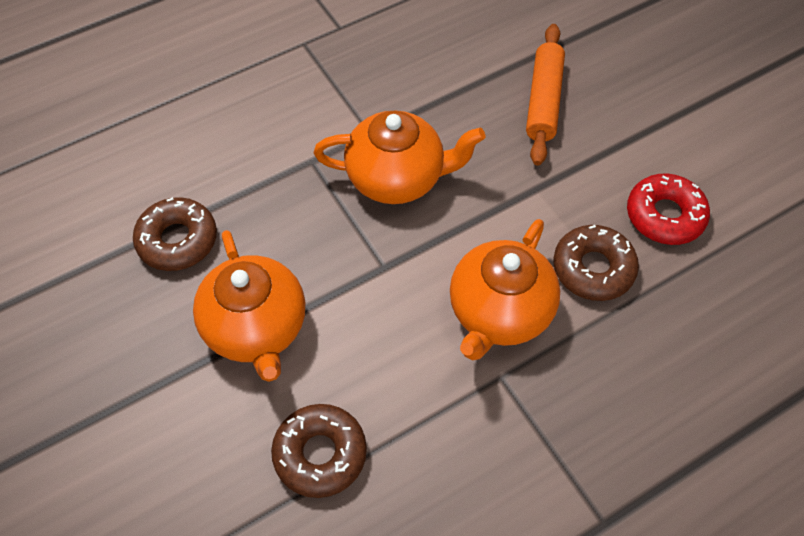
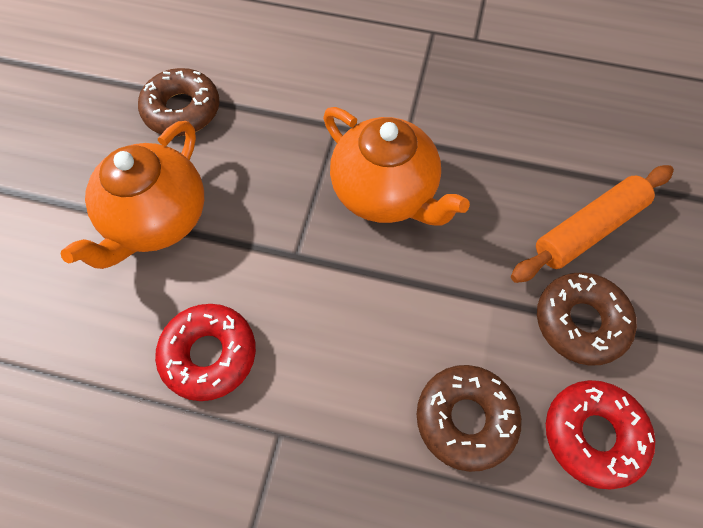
camera: 45 degrees right, 5 degrees up
(320, 454) = (87, 357): brown donut -> brown donut (580, 322)
(402, 375) = (209, 355): none -> red donut
(499, 313) = (339, 378): orange teapot -> none

